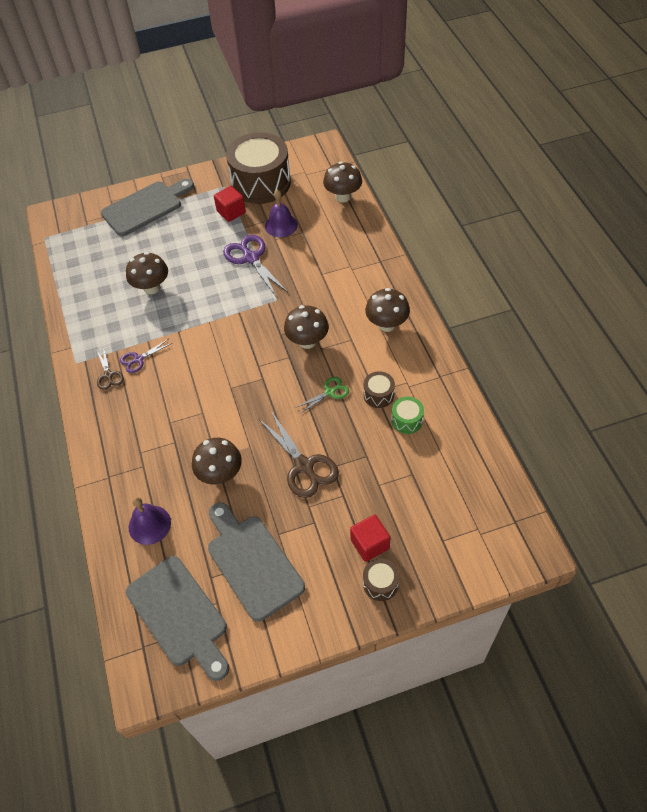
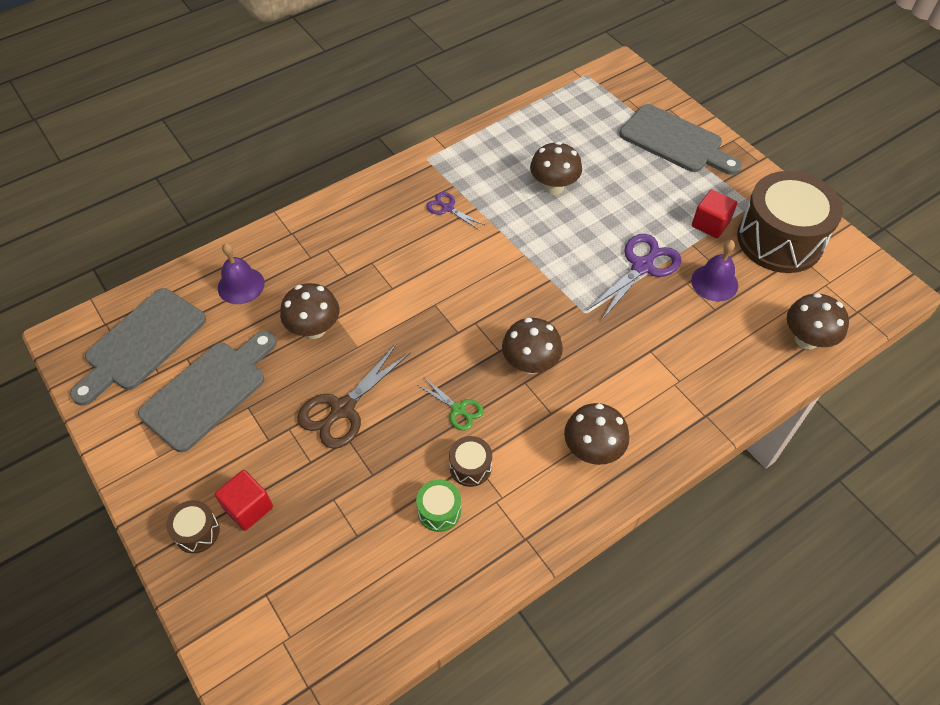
camera: 70 degrees right, 0 degrees up
(108, 375) = (418, 190): brown scissors -> none

